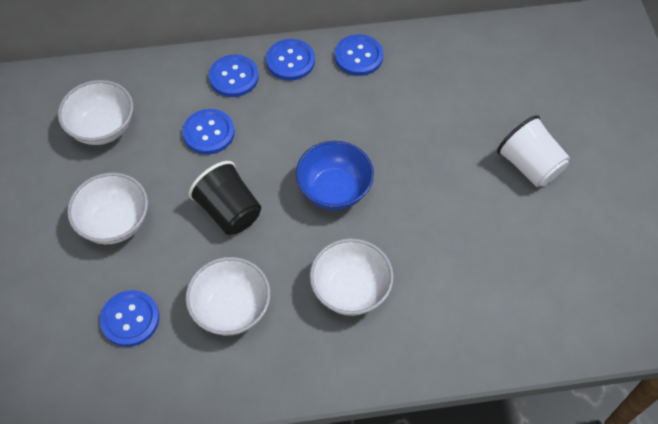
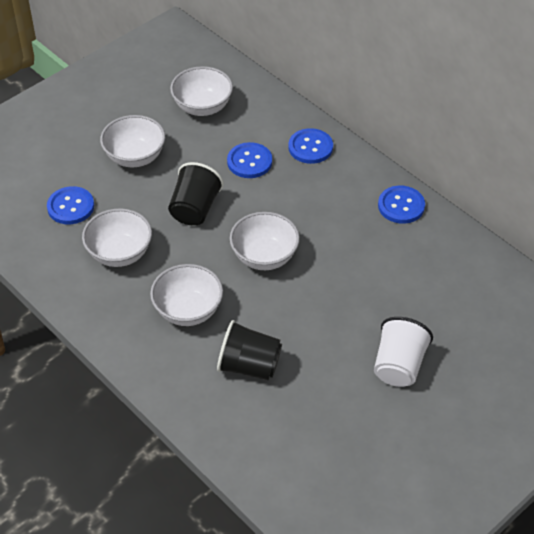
camera: 55 degrees right, 10 degrees down
(290, 61) = (356, 169): blue button -> none
(334, 190) = (264, 257): blue bowl -> white bowl
(452, 278) = (249, 366): none -> black cup

